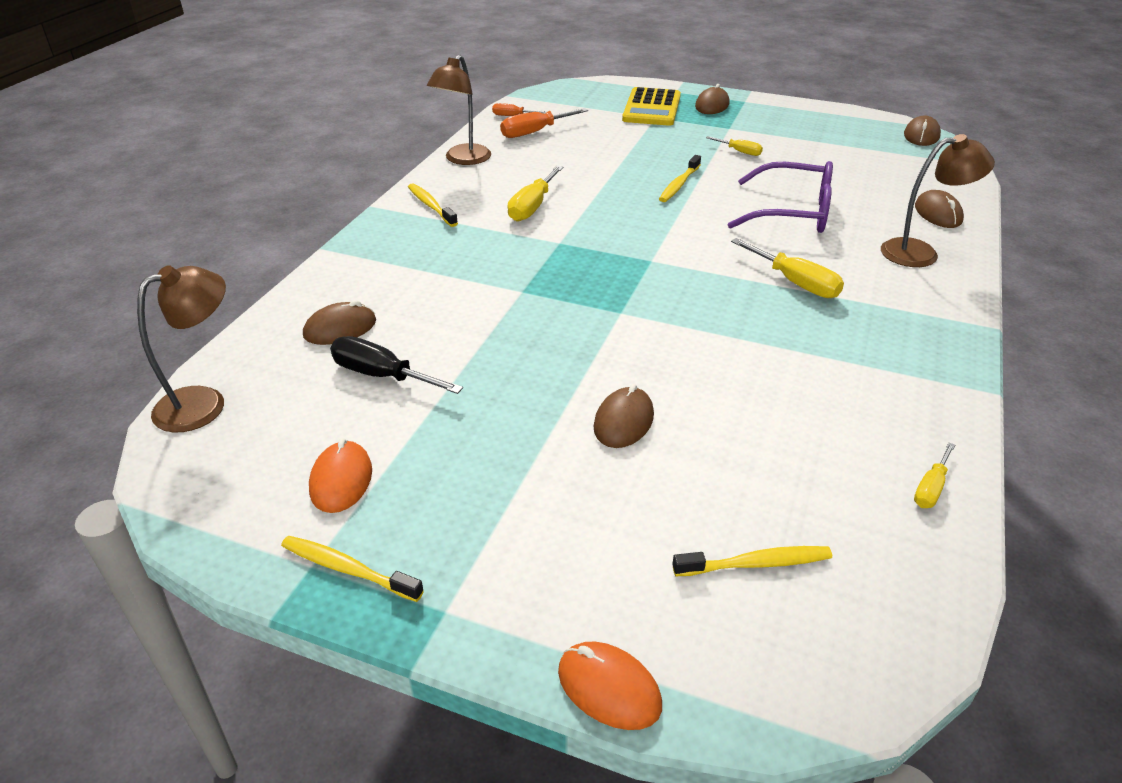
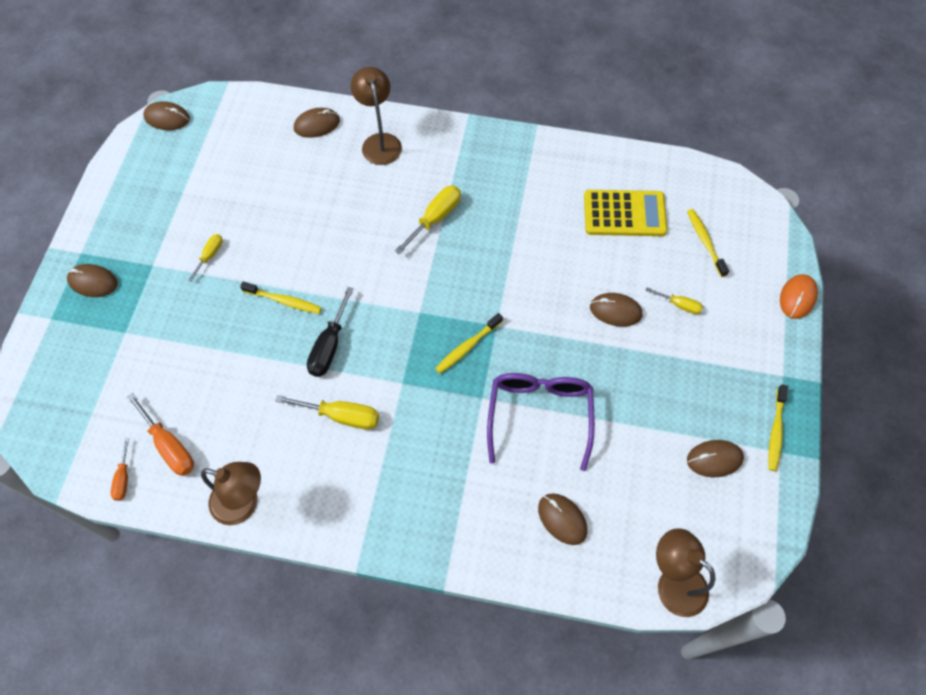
camera: 100 degrees left, 25 degrees up
(341, 480) = (714, 459): orange mouse -> brown mouse
(382, 375) = (610, 468): black screwdriver -> black screwdriver (329, 346)
(431, 206) = (350, 508): yellow toothbrush -> yellow toothbrush (467, 346)
(652, 108) = (100, 338): yellow calculator -> yellow calculator (624, 214)
(792, 212) = (327, 218): purple glasses -> purple glasses (539, 416)
(930, 488) = (627, 165): yellow screwdriver -> yellow screwdriver (679, 305)

